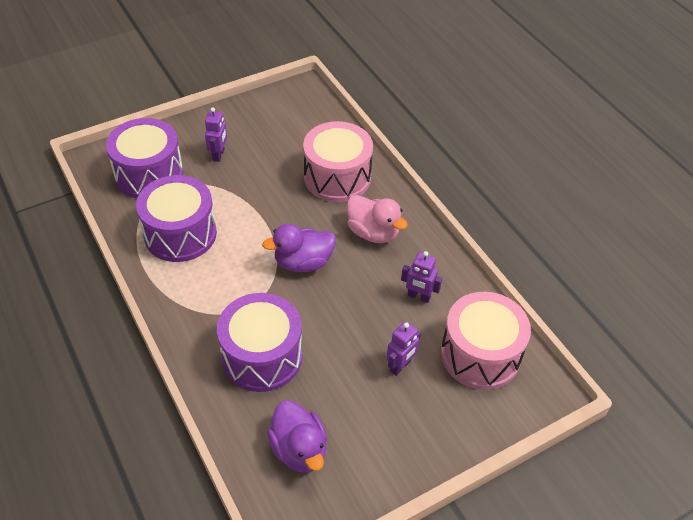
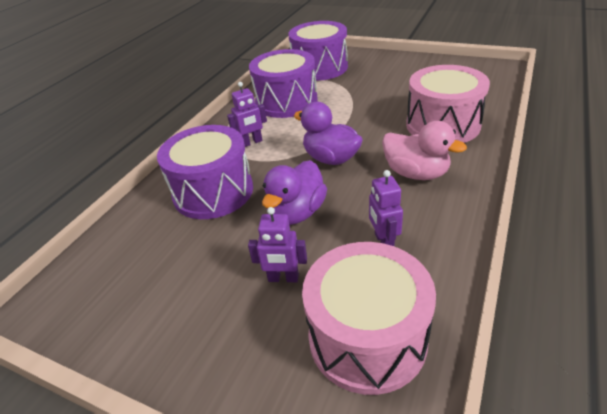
camera: 60 degrees right, 10 degrees down
(219, 155) = (376, 76): purple robot -> purple robot (252, 142)
(299, 450) = (131, 265): purple duck -> purple duck (297, 212)
(373, 233) = (416, 173): pink duck -> pink duck turned 60 degrees counterclockwise

